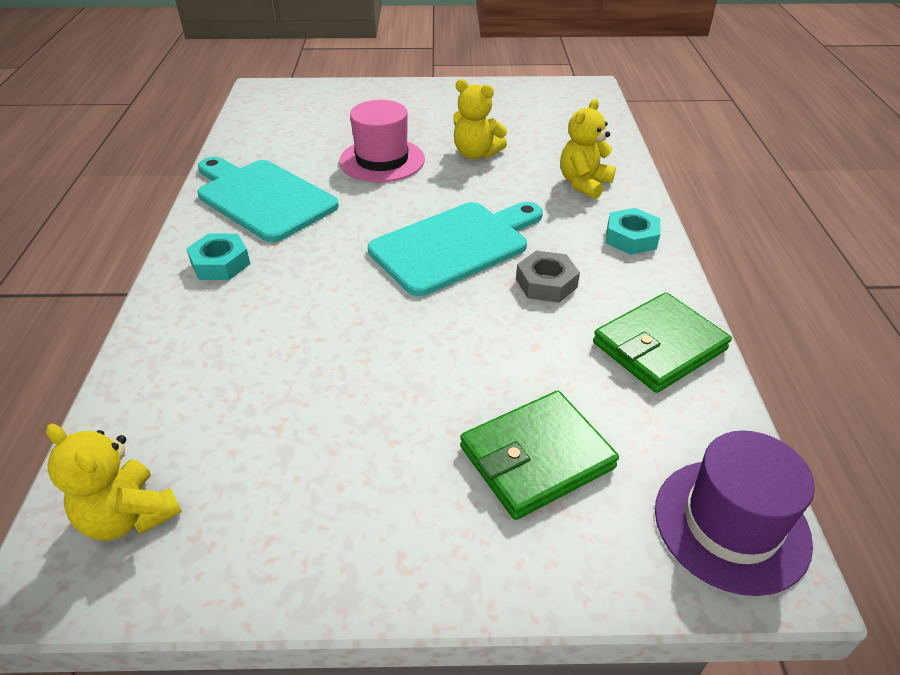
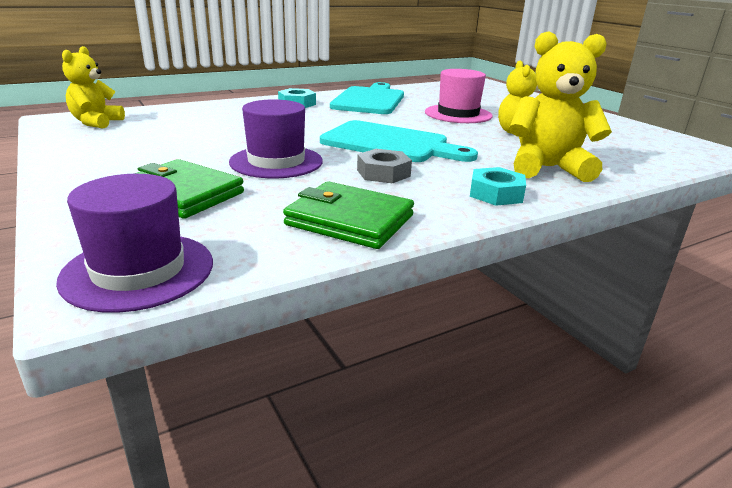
camera: 60 degrees right, 15 degrees down
(466, 351) = (276, 162): none -> purple hat
(584, 184) = (547, 168): yellow teddy bear -> yellow teddy bear, size x1.54

